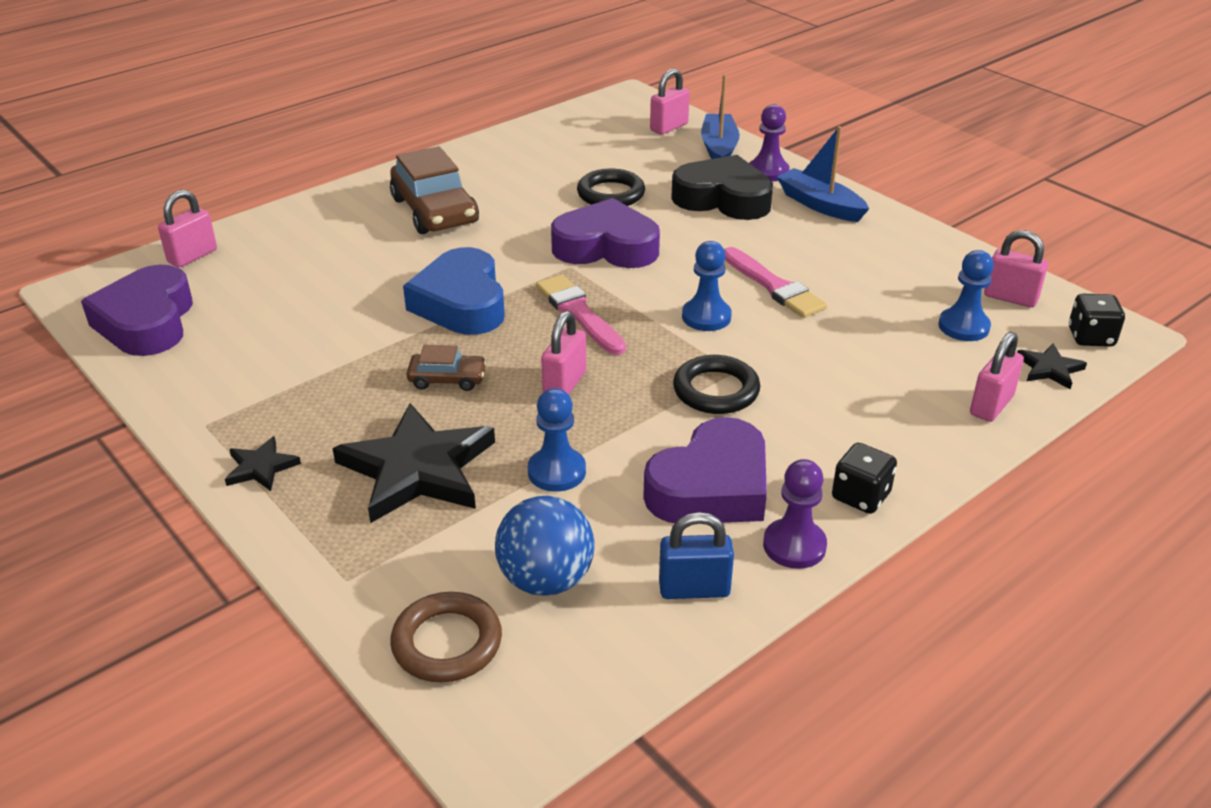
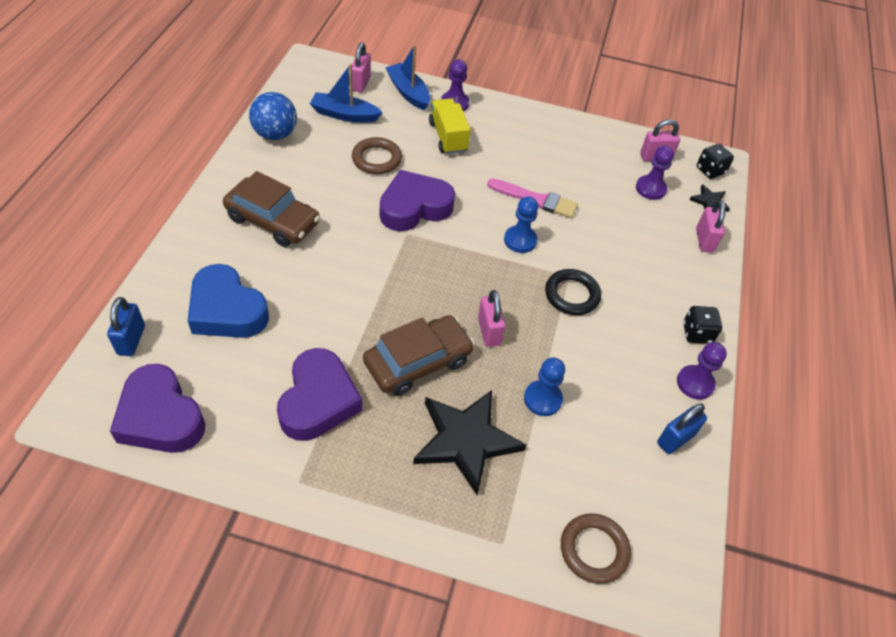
camera: 40 degrees left, 15 degrees up
(192, 256) = (131, 340): pink padlock -> blue padlock
(261, 467) = (371, 494): black star -> none
(447, 379) = (418, 362): brown car -> brown car, size x1.93
(461, 303) = (368, 295): blue heart -> blue heart (227, 310)
(546, 579) = (603, 477): blue ball -> blue ball (275, 134)
(579, 313) = (447, 270): pink brush -> none
(611, 194) = (376, 159): black ring -> brown ring
(711, 487) = (627, 366): purple heart -> purple heart (318, 400)
(723, 199) = (448, 137): black heart -> yellow truck
(820, 205) = (506, 121): blue boat -> blue boat (344, 115)
(963, 327) = (650, 189): blue pawn -> purple pawn

